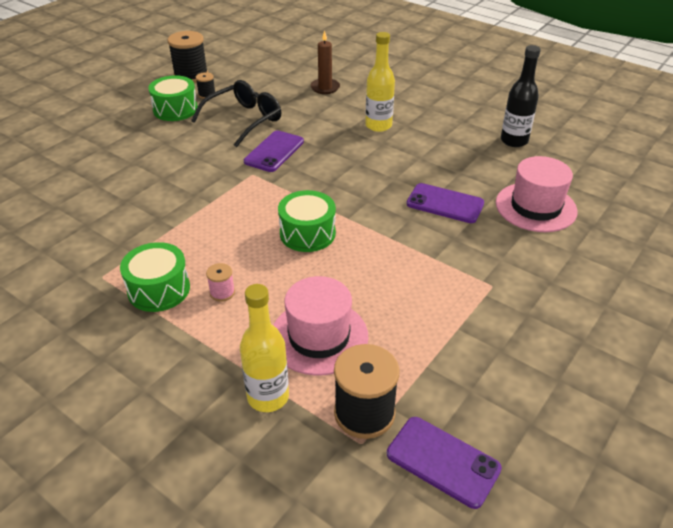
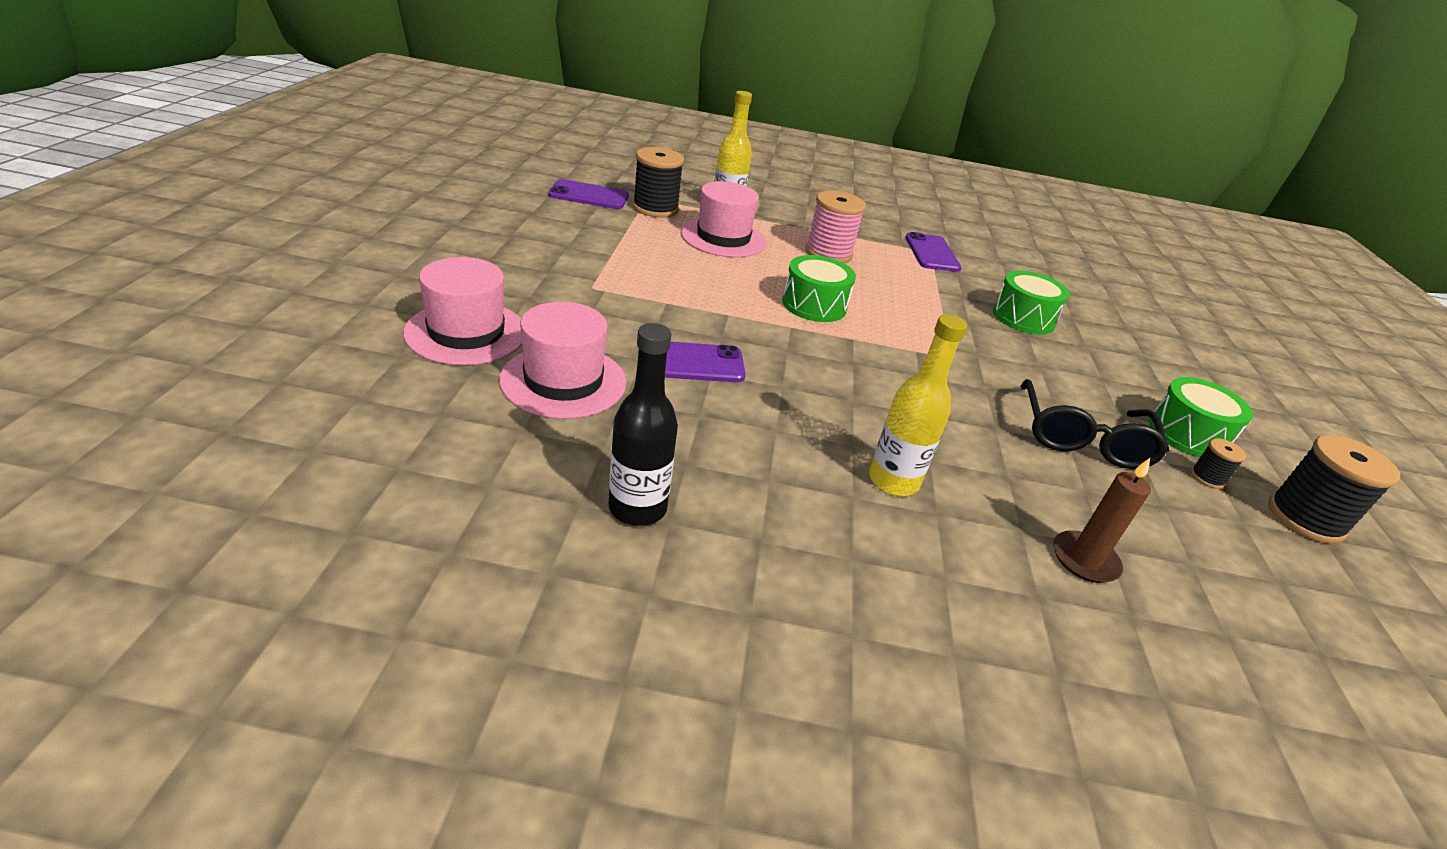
camera: 145 degrees right, 5 degrees down
(159, 289) = (877, 249): green drum -> green drum (1023, 318)
(222, 292) = (828, 253): pink spool -> pink spool, size x2.05
(274, 151) = (971, 393): purple phone -> purple phone (932, 253)
(599, 255) = (466, 333): none -> pink hat

